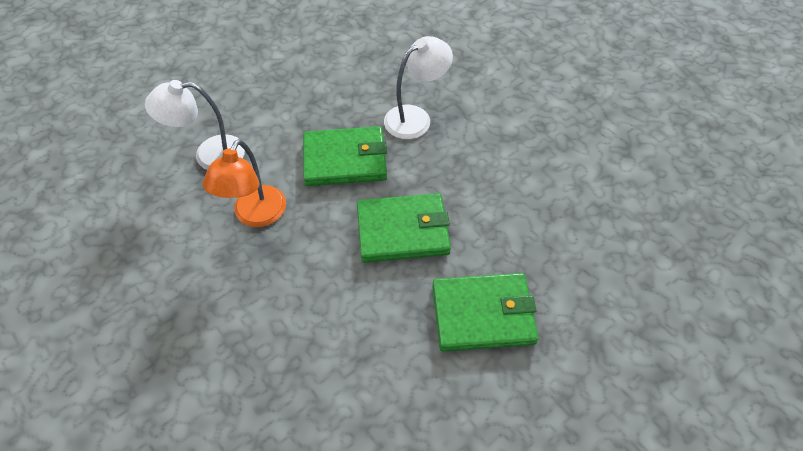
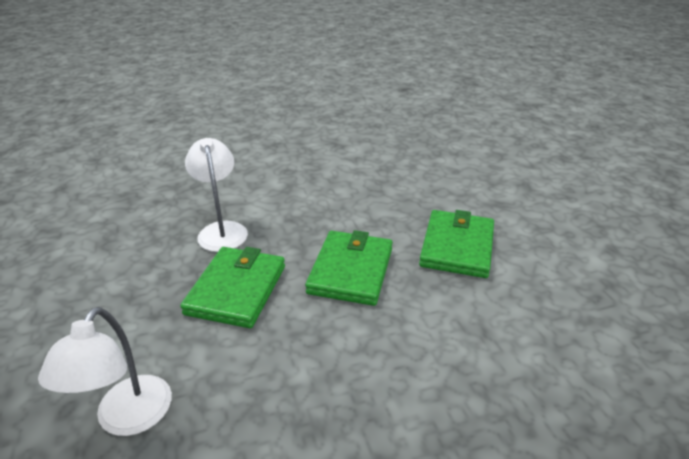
camera: 70 degrees left, 20 degrees down
(255, 215) = (264, 385): orange lamp -> none

